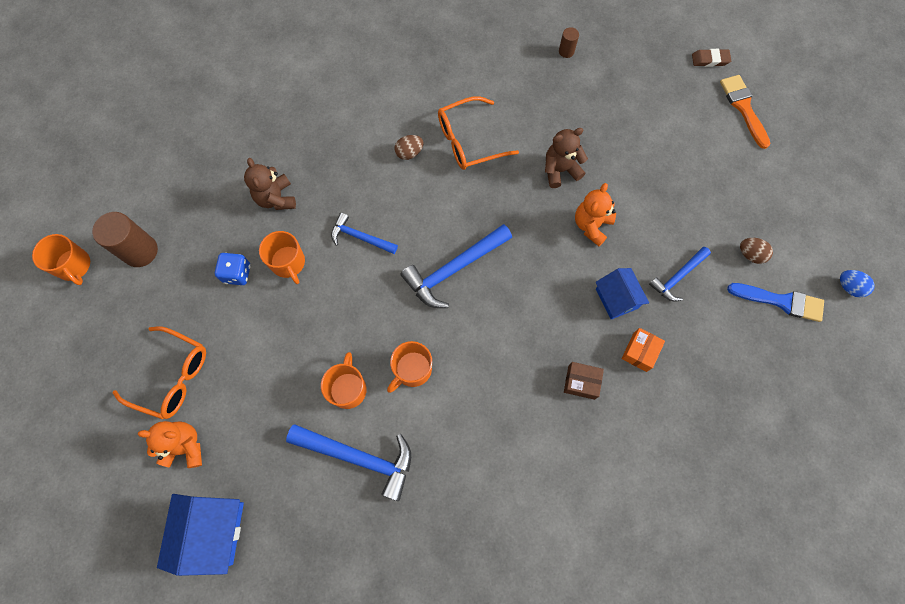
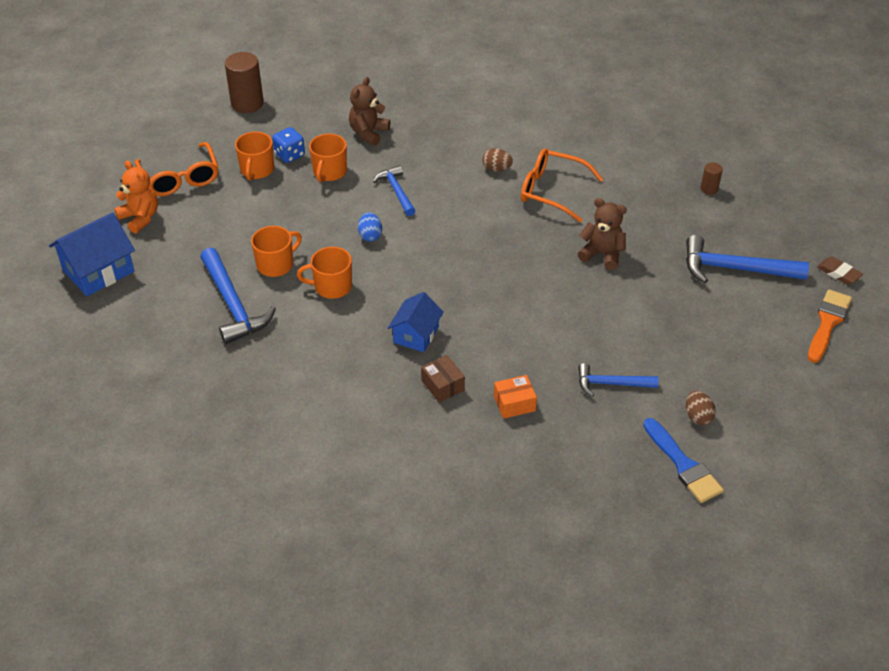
camera: 45 degrees right, 25 degrees down
(74, 266) = (200, 85): orange mug -> orange mug (257, 170)
(454, 269) = (438, 254): blue hammer -> blue hammer (735, 269)
(591, 225) = (581, 303): orange teddy bear -> none
(616, 298) = (540, 359): blue house -> blue house (416, 335)
(849, 287) = (764, 504): blue egg -> blue egg (370, 235)

